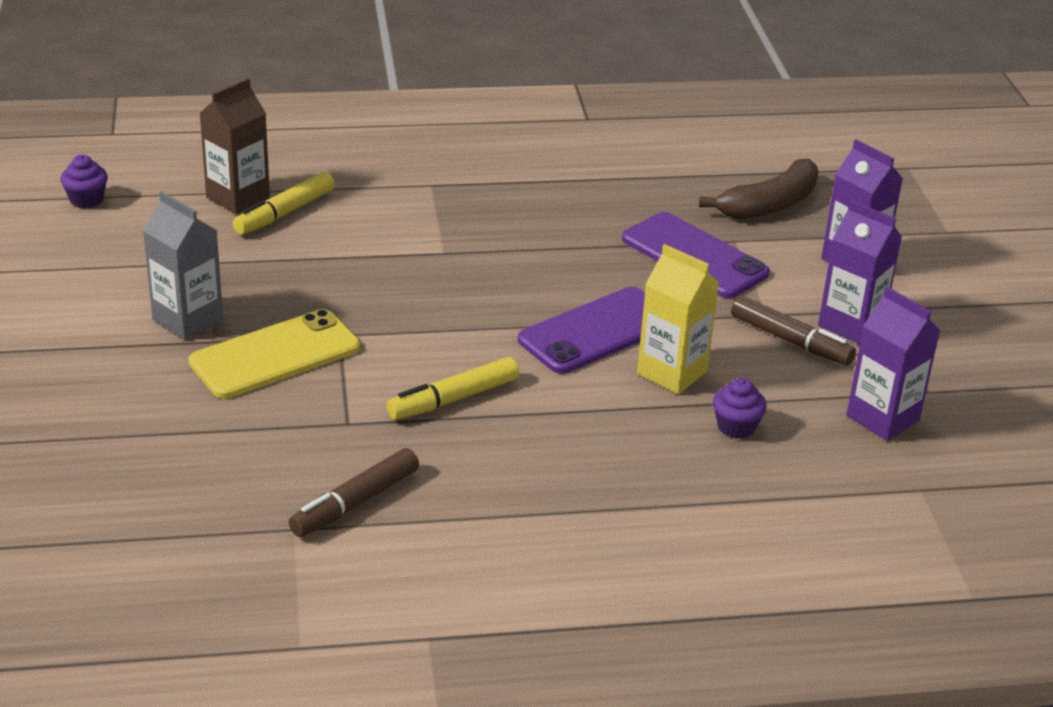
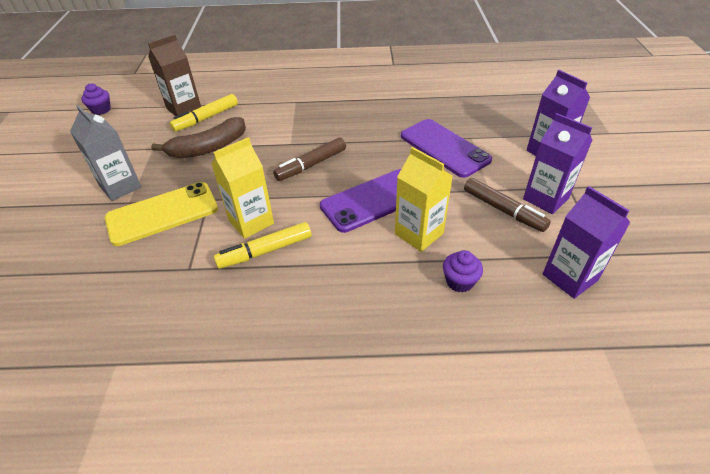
camera: 10 degrees right, 10 degrees up
(355, 503) = (168, 341): brown marker -> brown marker (311, 165)
(418, 363) = (251, 222): none -> yellow carton
(769, 205) = (494, 115): brown banana -> brown banana (208, 148)

